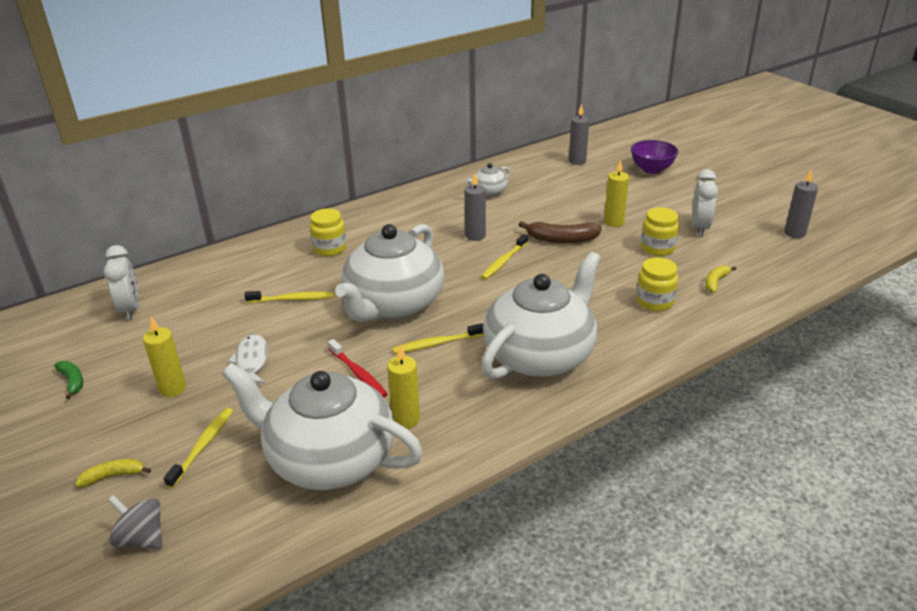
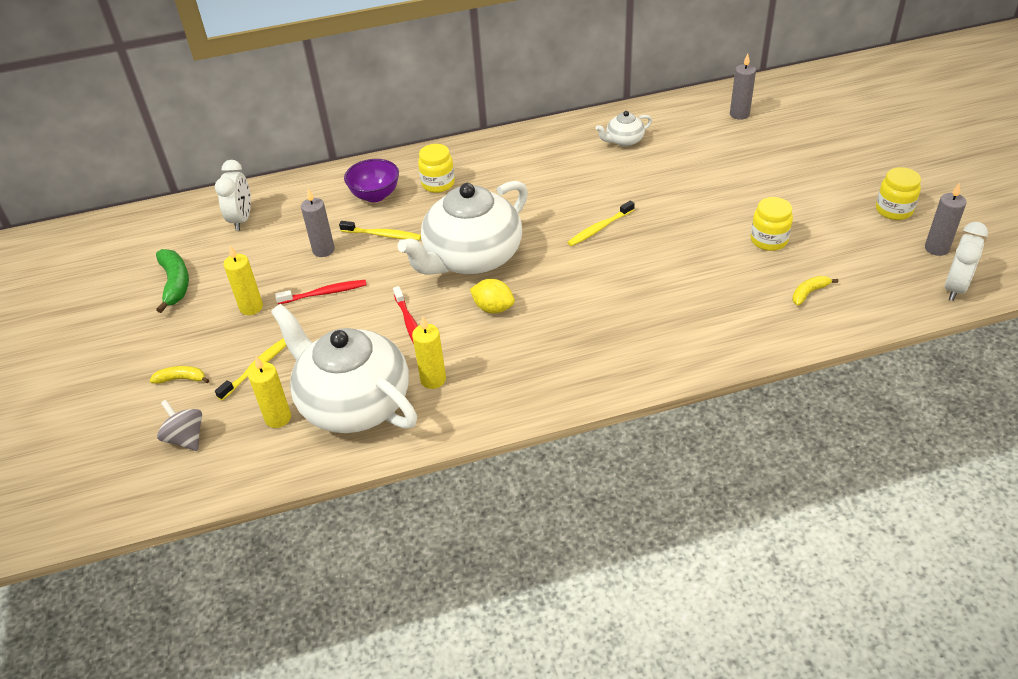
camera: 20 degrees right, 10 degrees up
(72, 381) = (175, 283): green banana -> green banana, size x1.69
(252, 361) = (324, 293): white fish -> red toothbrush
(436, 344) = (493, 308): yellow toothbrush -> yellow lemon
(475, 236) = (585, 193): grey candle -> grey candle (323, 250)
(540, 355) = (585, 340): white teapot -> none
(561, 239) = (672, 212): brown banana -> none
(613, 222) = (738, 200): yellow candle -> yellow candle (278, 418)
(651, 169) = (818, 138): purple bowl -> purple bowl (375, 195)
(654, 302) = (730, 303): yellow jar -> yellow jar (894, 210)
(699, 228) = (830, 223): white clock -> white clock (955, 288)

